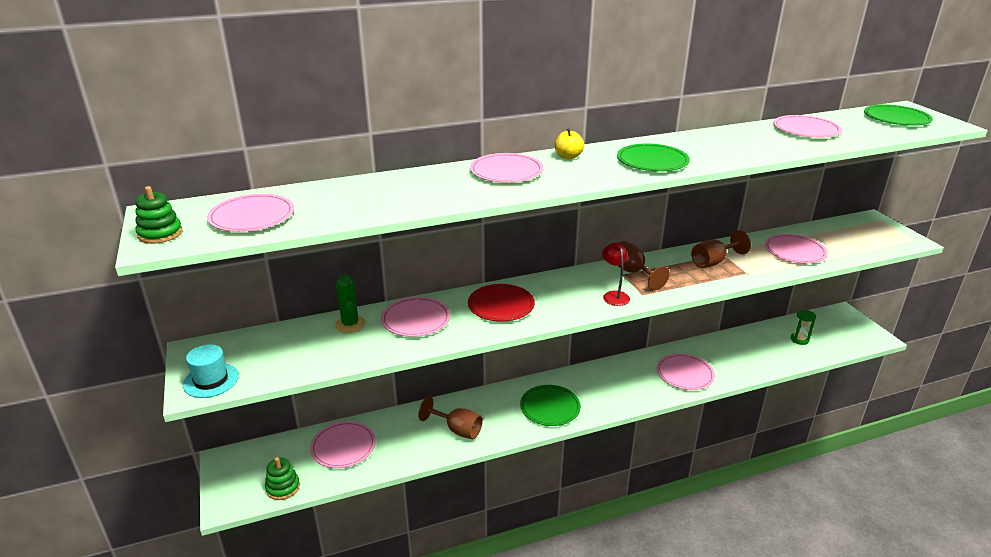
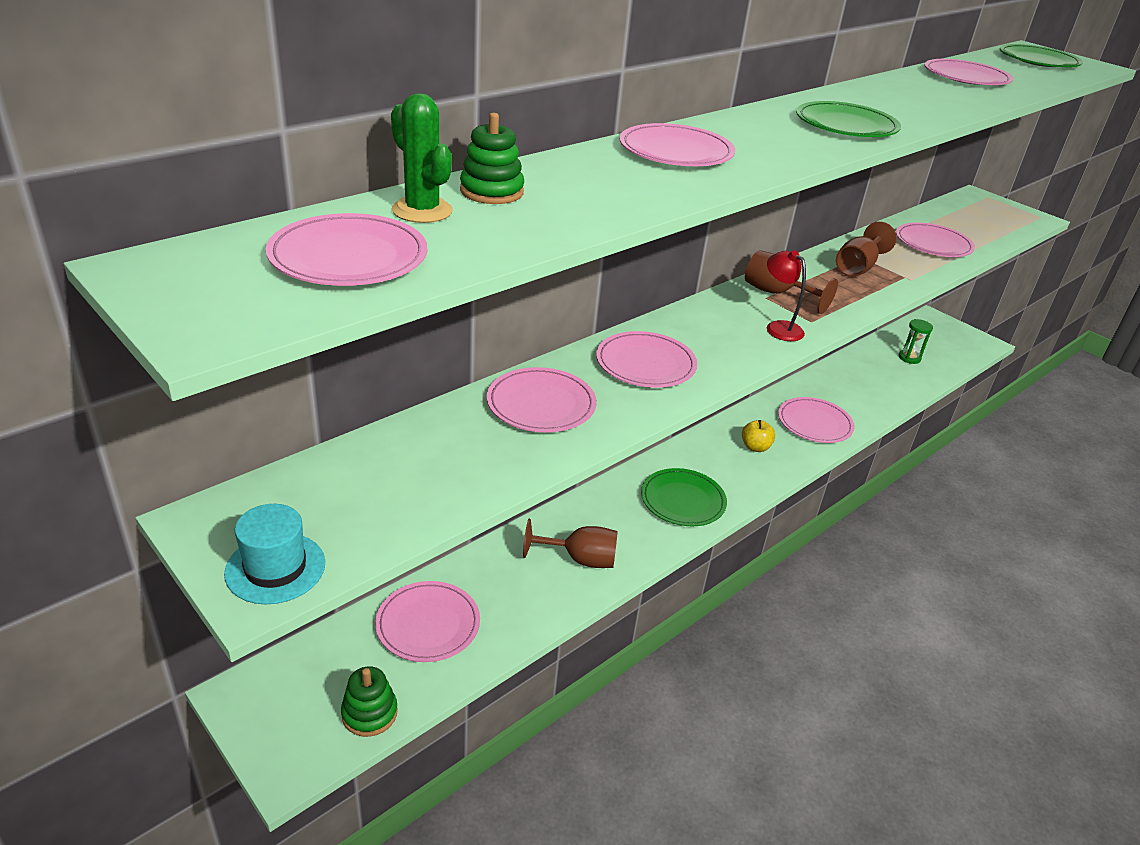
camera: 25 degrees left, 5 degrees up
(160, 234) = (199, 307): green stacking toy -> green stacking toy (491, 191)
(350, 324) = (445, 428): green cactus -> green cactus (422, 211)
(501, 305) = (645, 364): red plate -> pink plate
(568, 157) = (734, 125): yellow apple -> yellow apple (755, 447)

